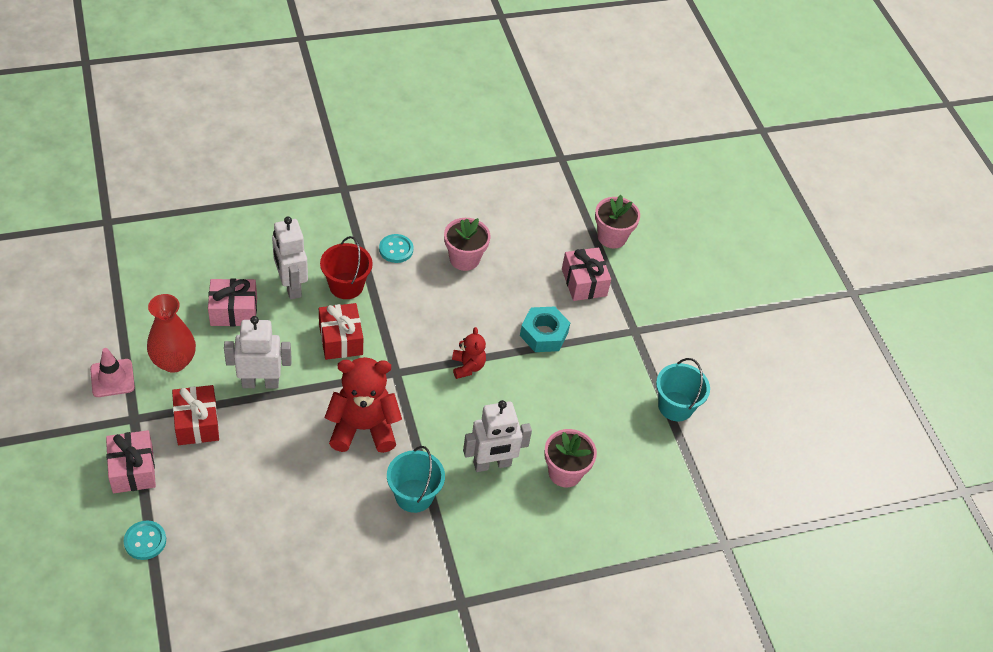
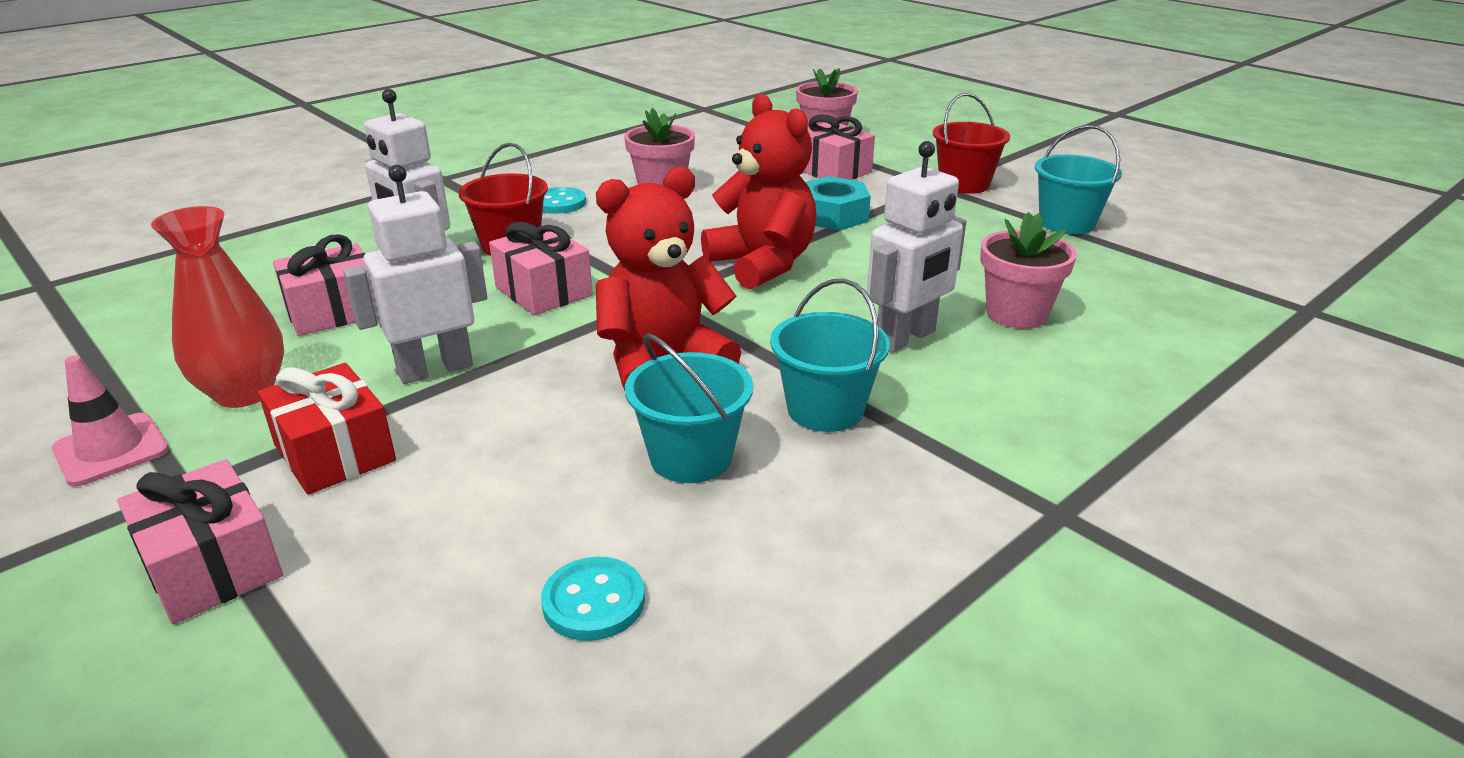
camera: 20 degrees left, 20 degrees down
(145, 541) = (299, 683): turquoise button -> turquoise button (594, 601)
(336, 497) = (691, 457): none -> turquoise bucket
(341, 339) = (543, 291): red gift -> pink gift
(467, 366) = (762, 264): red teddy bear -> red teddy bear, size x1.88
(653, 336) = (964, 184): none -> red bucket

